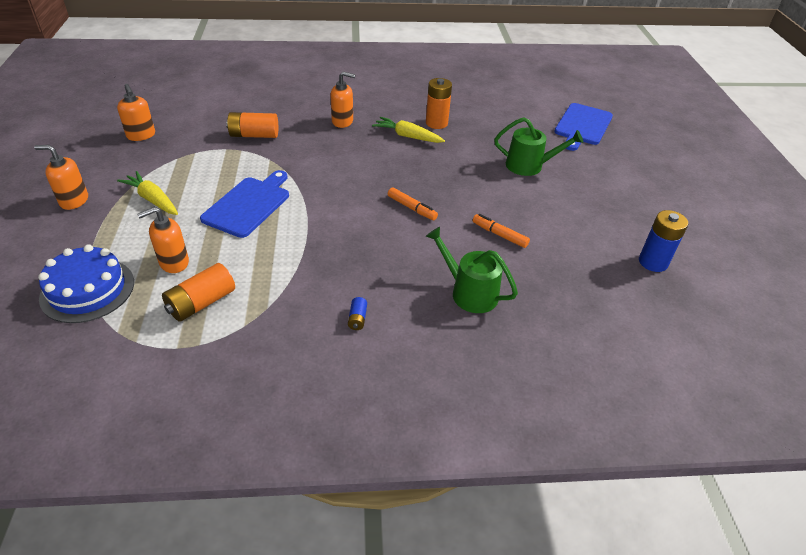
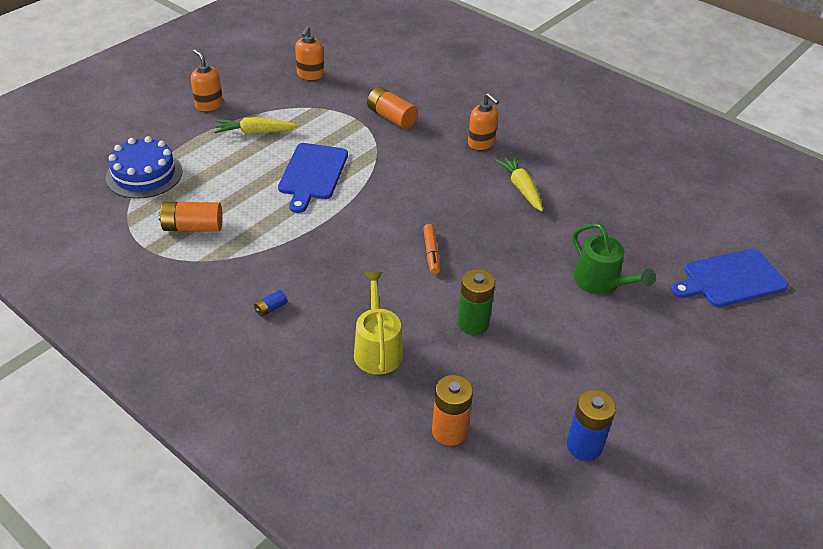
camera: 45 degrees right, 0 degrees up
(153, 200) = (255, 132): yellow carrot -> yellow carrot turned 90 degrees counterclockwise
(174, 262) = (212, 187): orange soap dispenser -> none
(249, 205) = (312, 174): blue cutting board -> blue cutting board turned 120 degrees clockwise
(436, 123) = (568, 190): orange battery -> orange battery (449, 431)
(469, 292) = (377, 349): green watering can -> yellow watering can
(499, 235) = (473, 323): orange marker -> green battery

